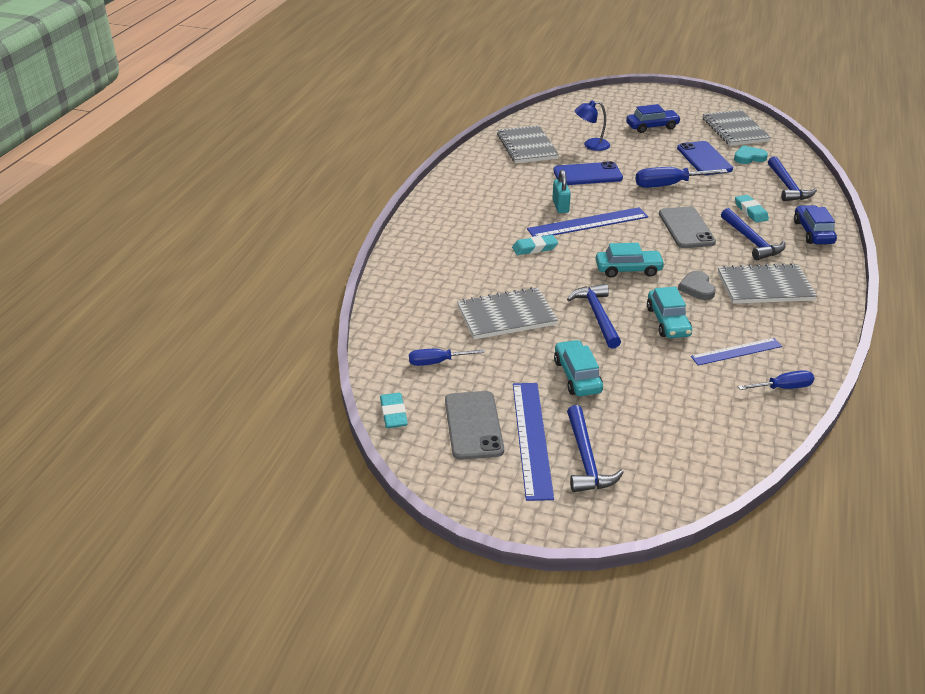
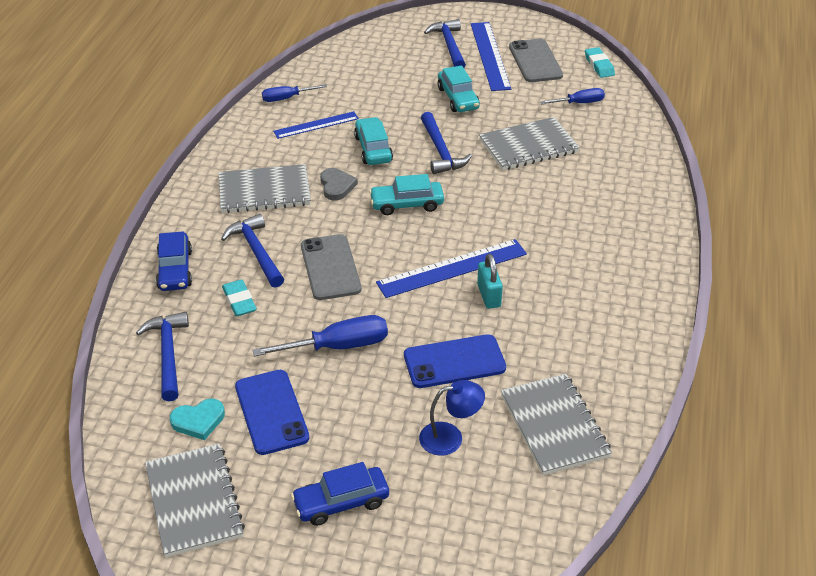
camera: 175 degrees right, 5 degrees up
(534, 248) = (512, 227): turquoise eraser -> none

